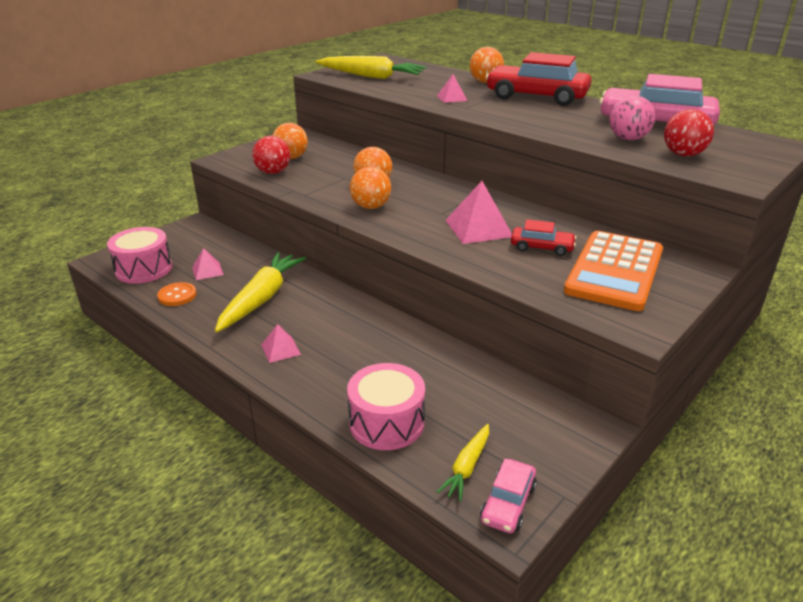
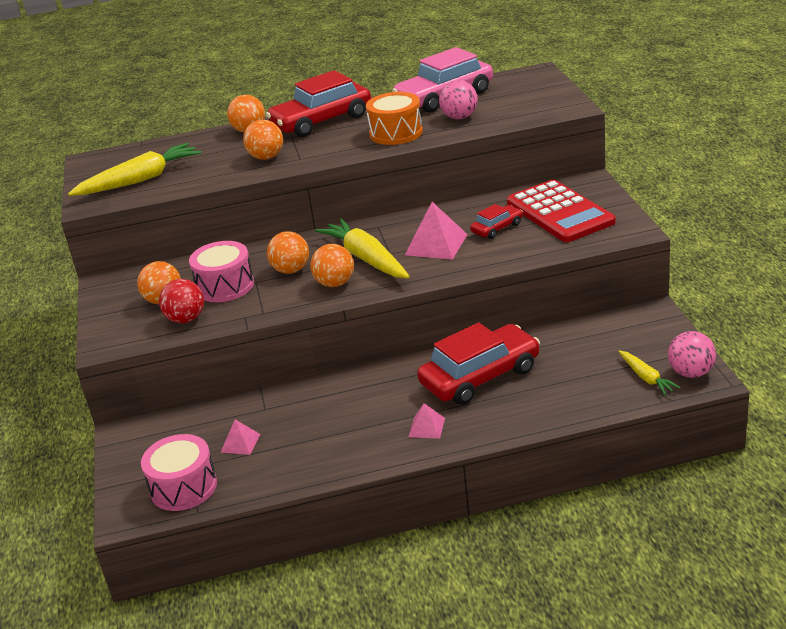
camera: 50 degrees left, 0 degrees up
(177, 295) = (267, 472): orange button -> none
(261, 299) = (333, 420): yellow carrot -> yellow carrot (366, 259)
(377, 351) = (480, 376): none -> red car
(386, 422) = (571, 398): pink drum -> pink drum (225, 286)
(452, 98) = (266, 157): pink pyramid -> orange ball
(508, 503) = (691, 373): pink car -> pink ball
(558, 125) = (396, 133): none -> orange drum
(614, 271) = (560, 212): orange calculator -> red calculator
(683, 155) = (512, 109): red ball -> none

